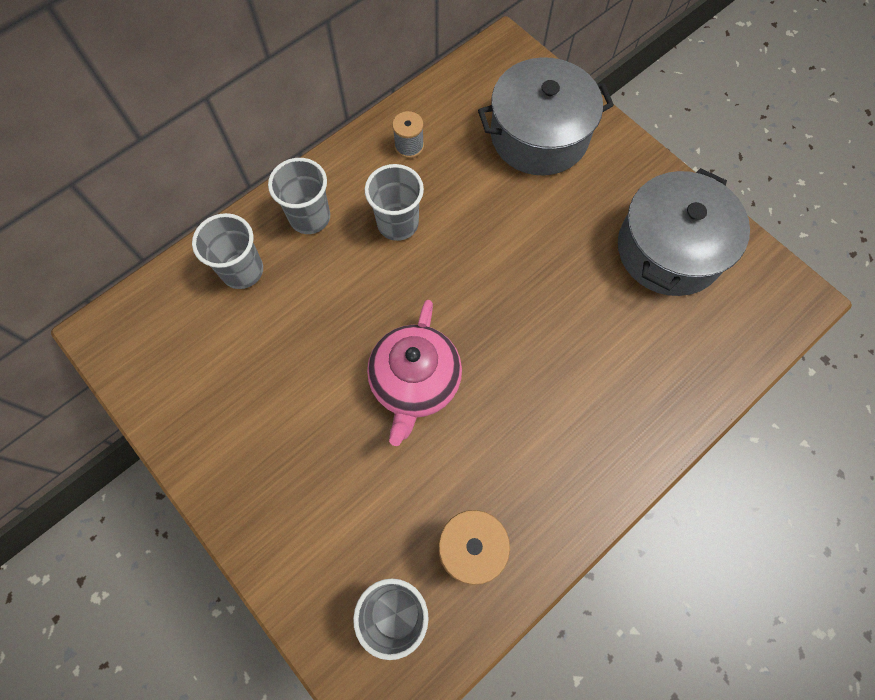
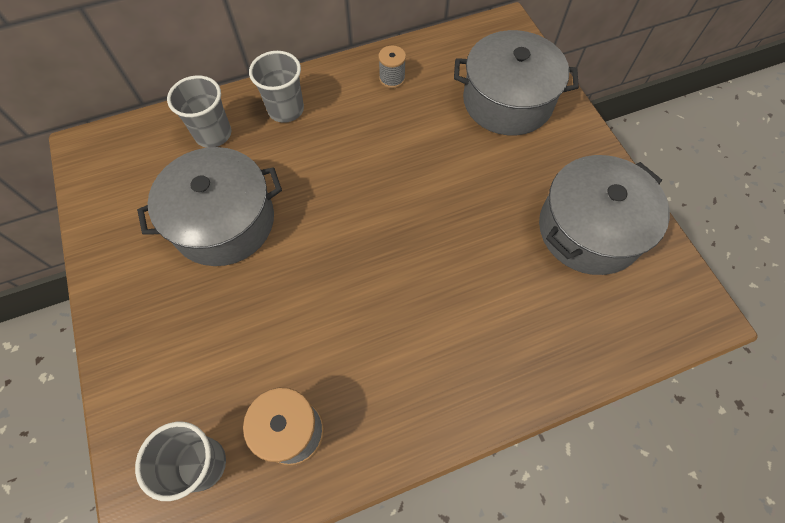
camera: 20 degrees right, 5 degrees down
(301, 364) = (224, 221): none -> grey pot
(398, 223) = (355, 135): grey cup -> none
(415, 382) = (310, 268): pink teapot -> none

